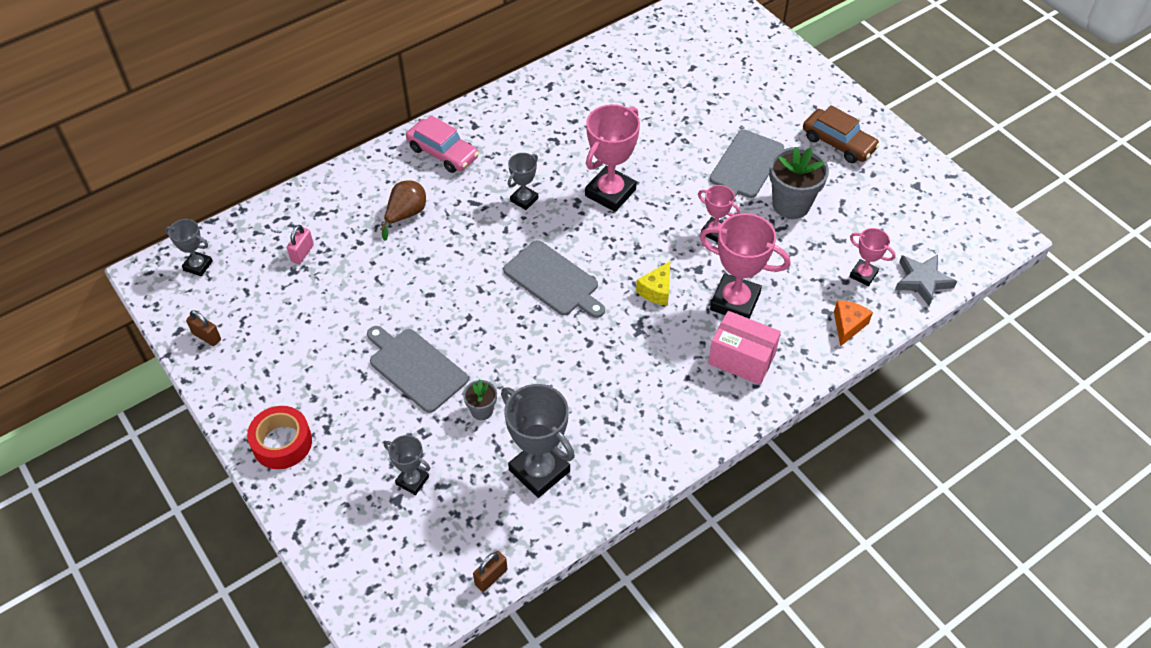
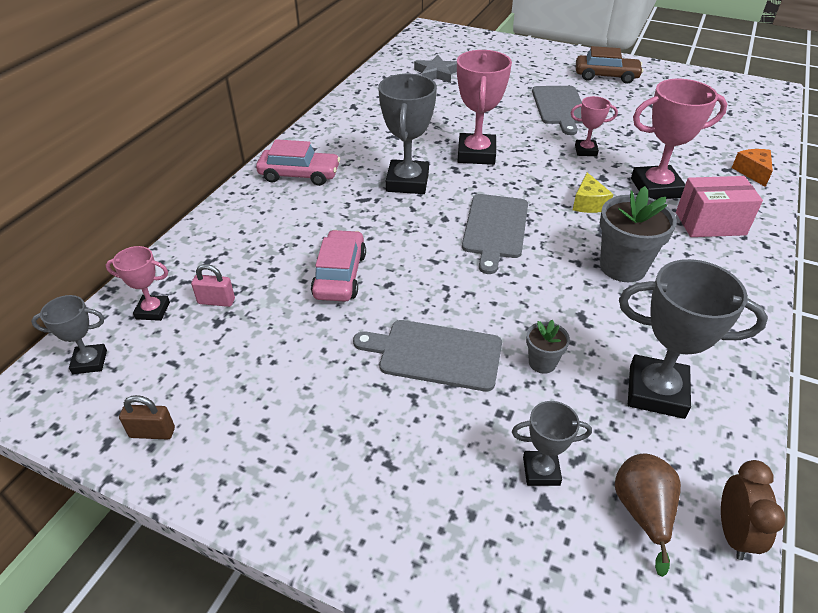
camera: 30 degrees left, 10 degrees down
(282, 443) = (347, 510): red tape -> none
(302, 253) = (216, 301): pink padlock -> pink padlock turned 75 degrees counterclockwise
(401, 270) = (340, 275): none -> pink car
(406, 215) = (304, 230): brown pear -> brown pear (642, 512)
(491, 577) = (733, 533): brown padlock -> brown clock
(524, 199) = (407, 182): grey trophy -> grey trophy, size x1.84
(553, 280) = (495, 228): grey cutting board -> grey cutting board turned 90 degrees clockwise
(791, 204) = (619, 117): grey flower pot -> grey flower pot (623, 267)
(863, 275) = (720, 139): pink trophy -> pink trophy (153, 310)
(922, 281) = (761, 129): grey star -> grey star (436, 73)

